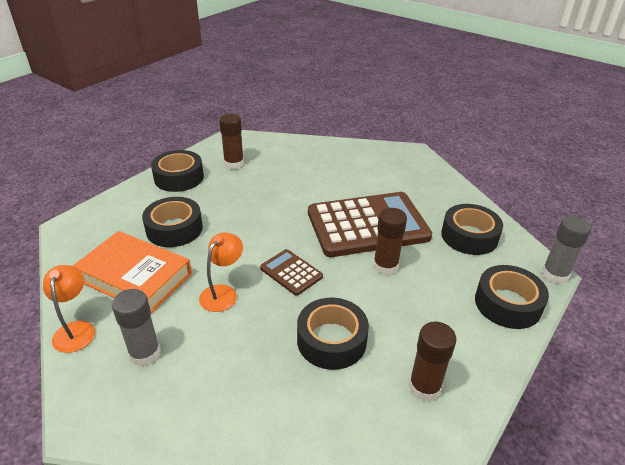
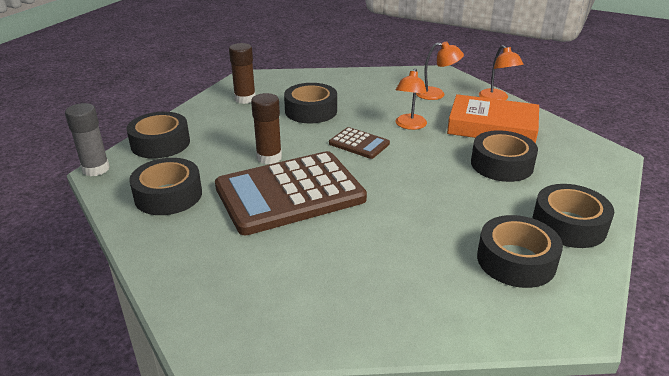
camera: 170 degrees right, 5 degrees down
(145, 354) = (436, 94): grey glue stick -> orange lamp
(234, 164) = (516, 260): brown glue stick -> black tape

